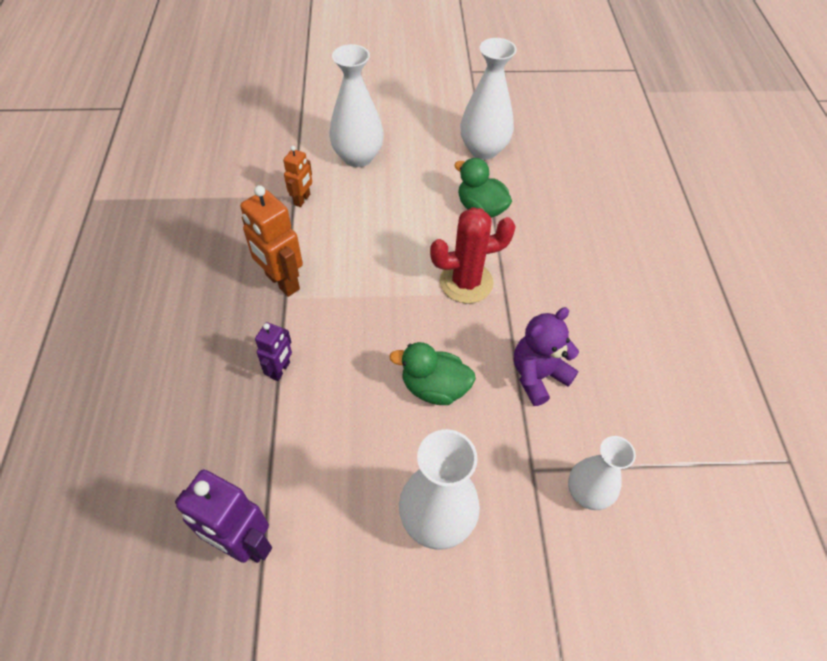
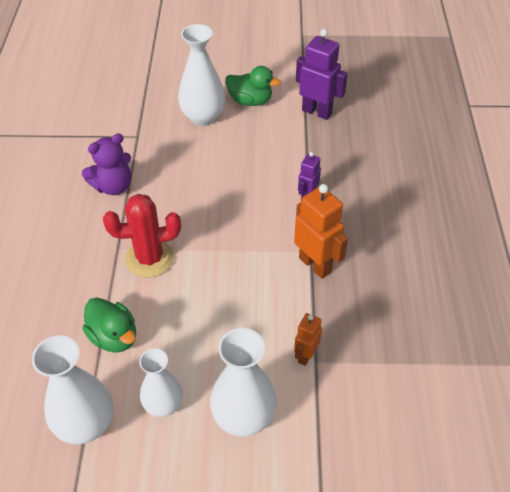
camera: 175 degrees left, 5 degrees down
(434, 388) = (192, 182): green duck -> green duck (250, 101)
(587, 492) = (107, 125): white vase -> white vase (163, 405)

